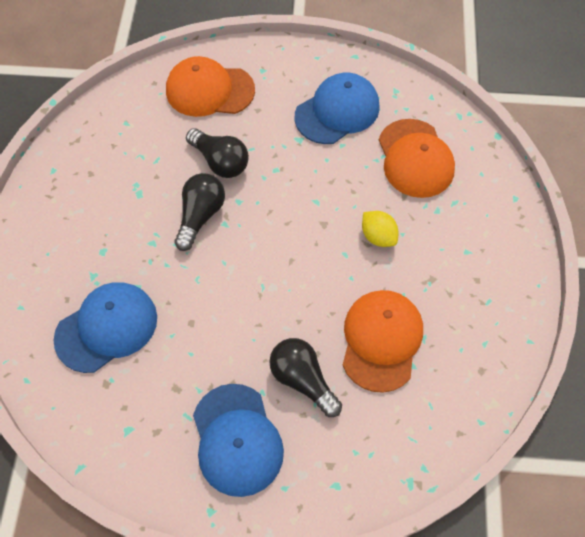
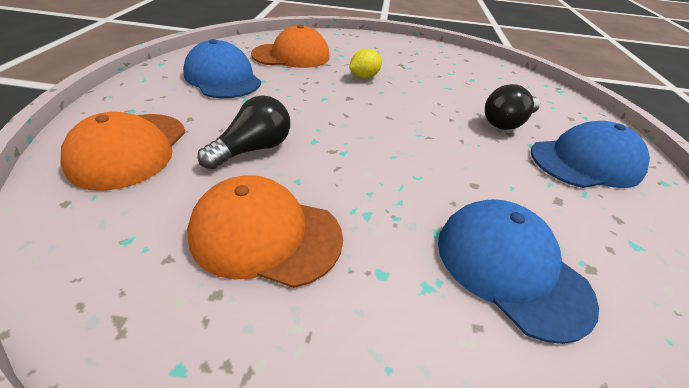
camera: 90 degrees left, 20 degrees down
(200, 216) = (330, 169): black light bulb -> none
(381, 340) = (457, 87): orange cap -> orange cap (265, 234)

